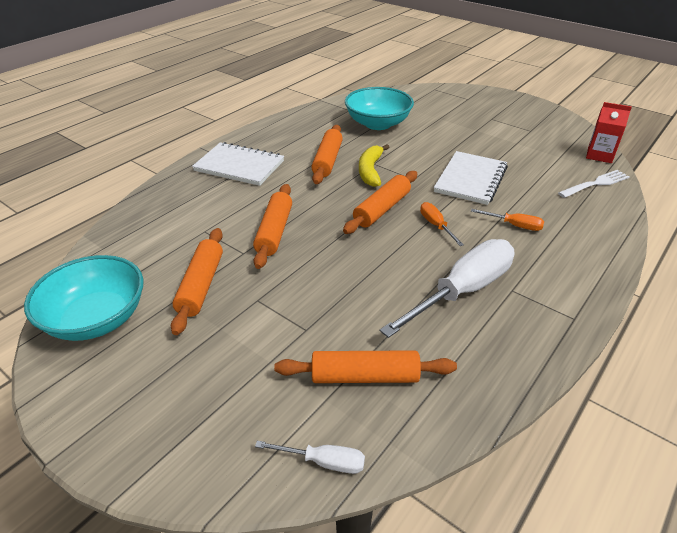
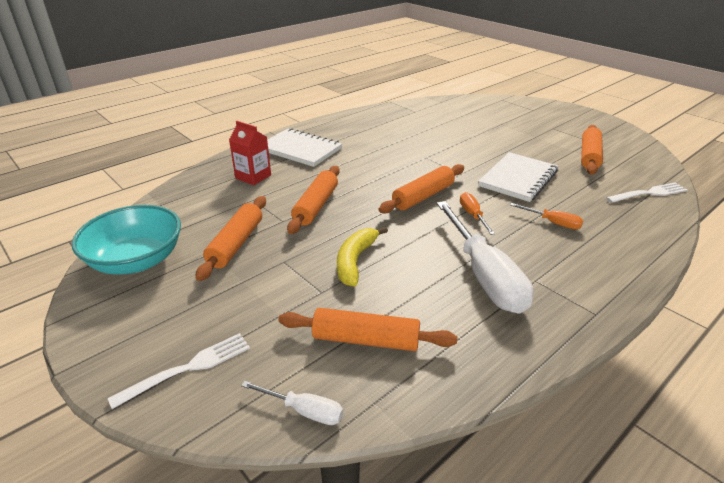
camera: 10 degrees right, 5 degrees down
(191, 434) = (188, 368): none -> white fork
(327, 161) = (382, 151): orange rolling pin -> orange rolling pin (589, 156)
(370, 171) = (421, 163): yellow banana -> yellow banana (355, 261)
(378, 124) = (439, 124): turquoise bowl -> none
(462, 291) = (484, 275): white screwdriver -> white screwdriver turned 105 degrees clockwise
(599, 155) = (659, 168): red carton -> red carton (253, 176)

